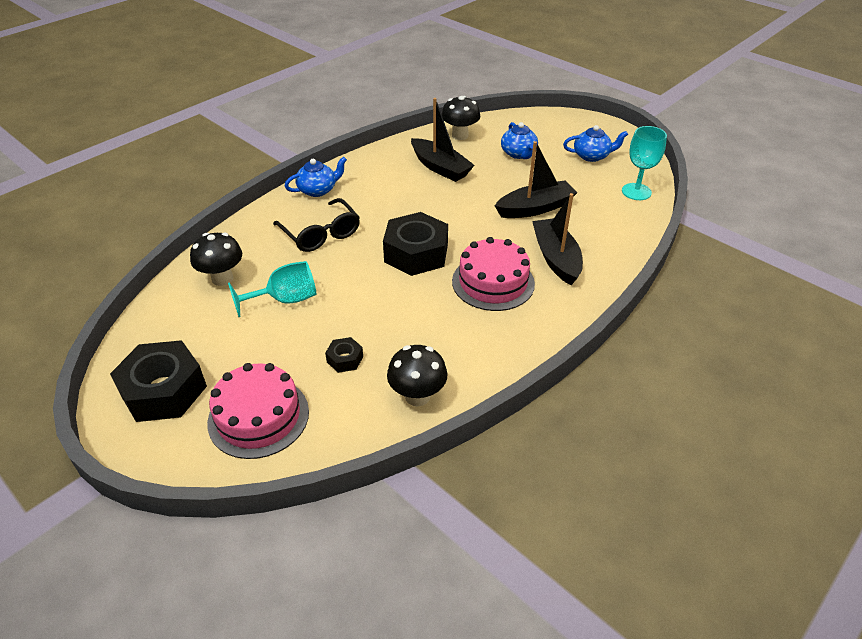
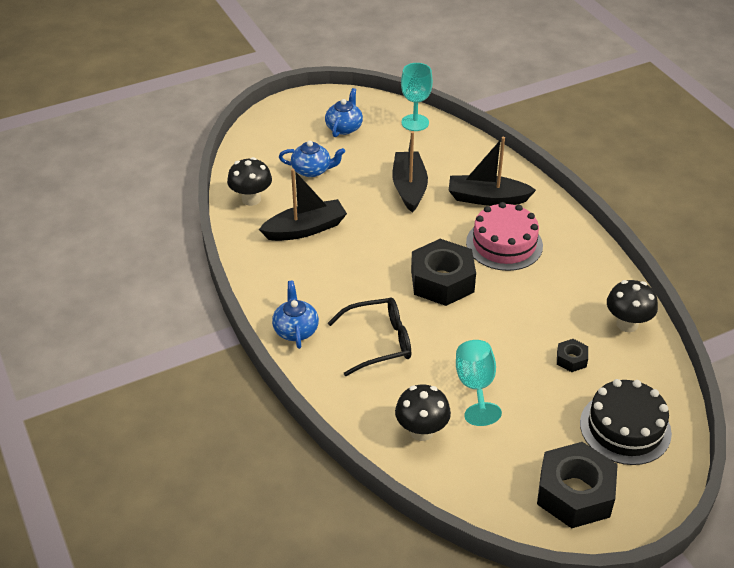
camera: 70 degrees left, 0 degrees up
(258, 416) = (625, 428): pink cake -> black cake

